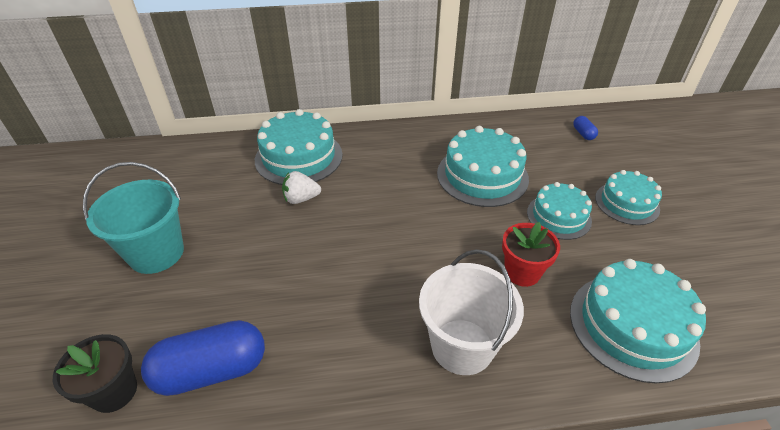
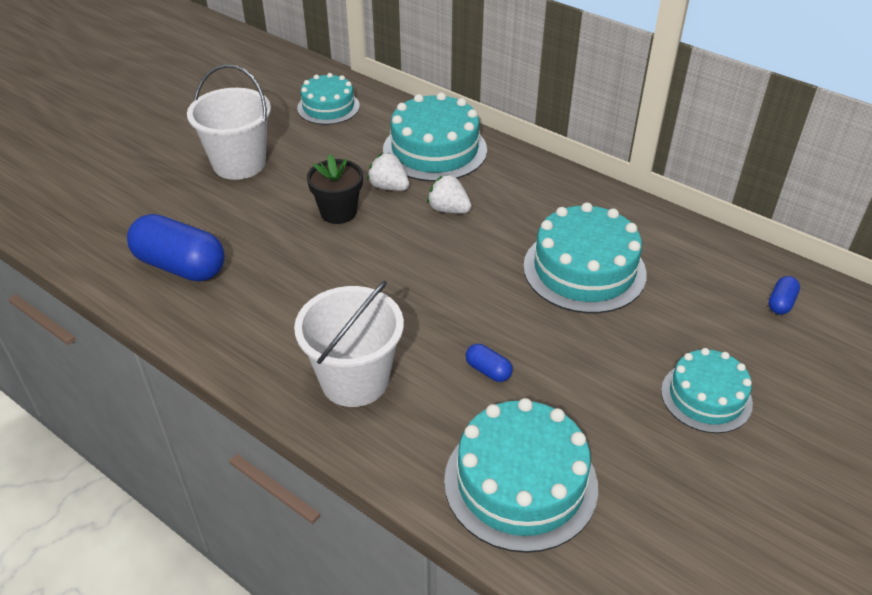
camera: 45 degrees right, 0 degrees up
(114, 391) = (119, 237): black flower pot -> black flower pot (338, 212)
(156, 253) = (239, 163): turquoise bucket -> white bucket
(360, 189) = (448, 209): none -> white strawberry
(522, 272) = (488, 370): red flower pot -> blue capsule
(558, 216) = (604, 355): turquoise cake -> turquoise cake (328, 107)

